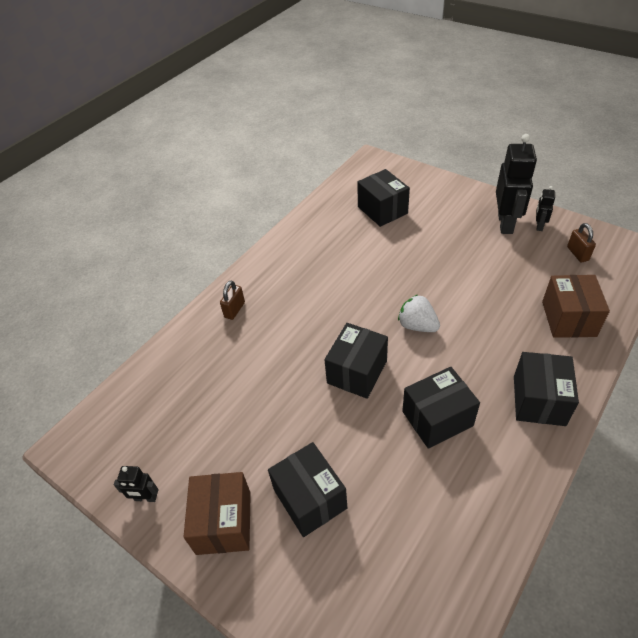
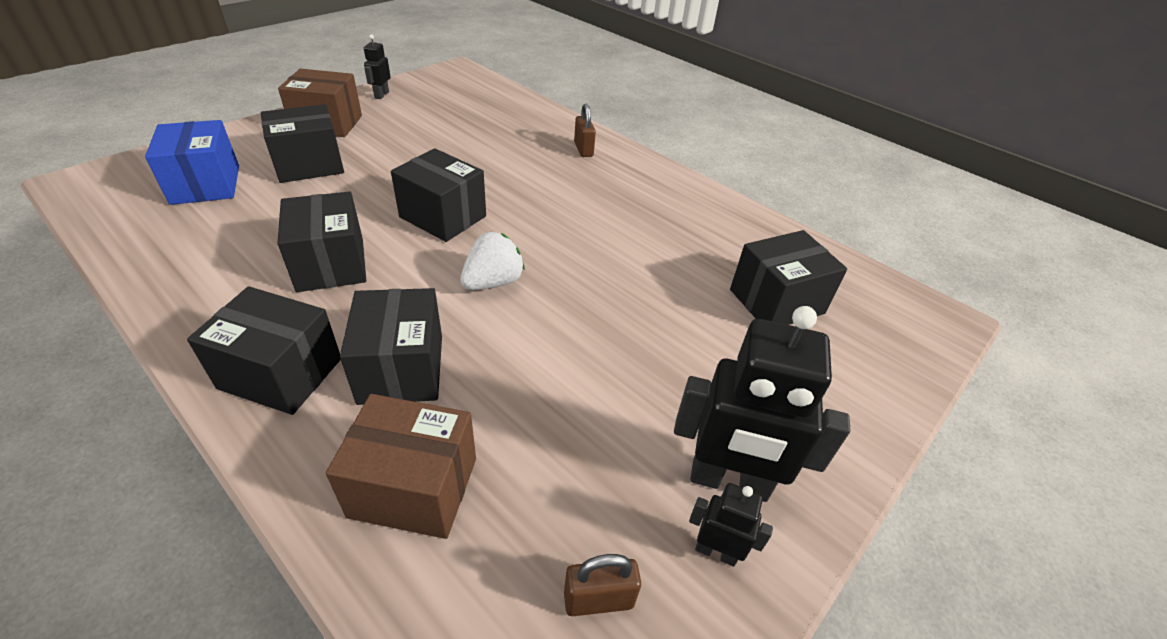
camera: 90 degrees right, 5 degrees down
(234, 310) = (583, 149): brown padlock -> brown padlock turned 45 degrees clockwise
(369, 574) = (205, 184): none -> blue box
(506, 346) = (401, 369): none -> black box

